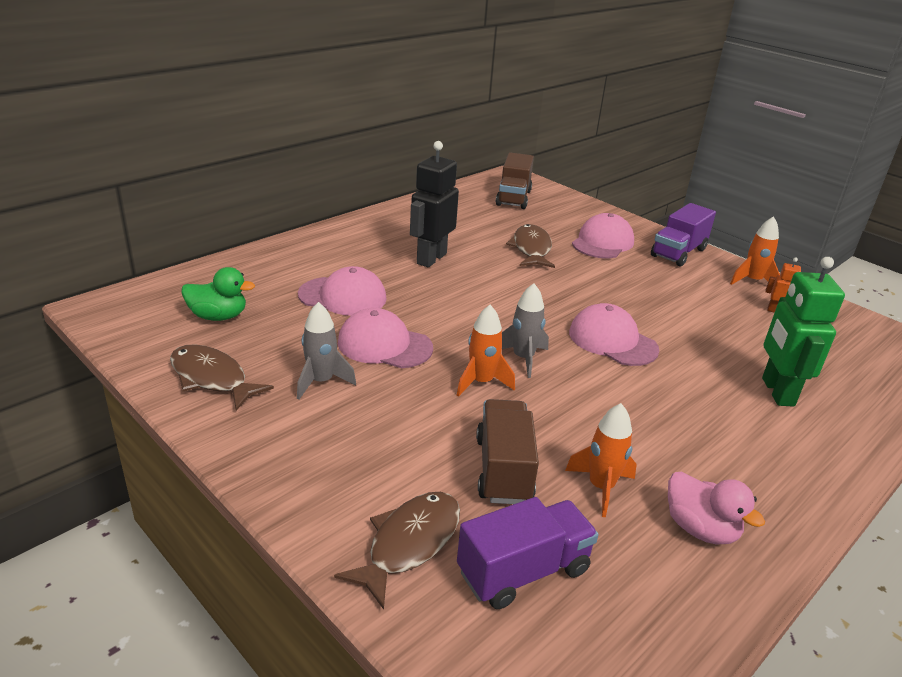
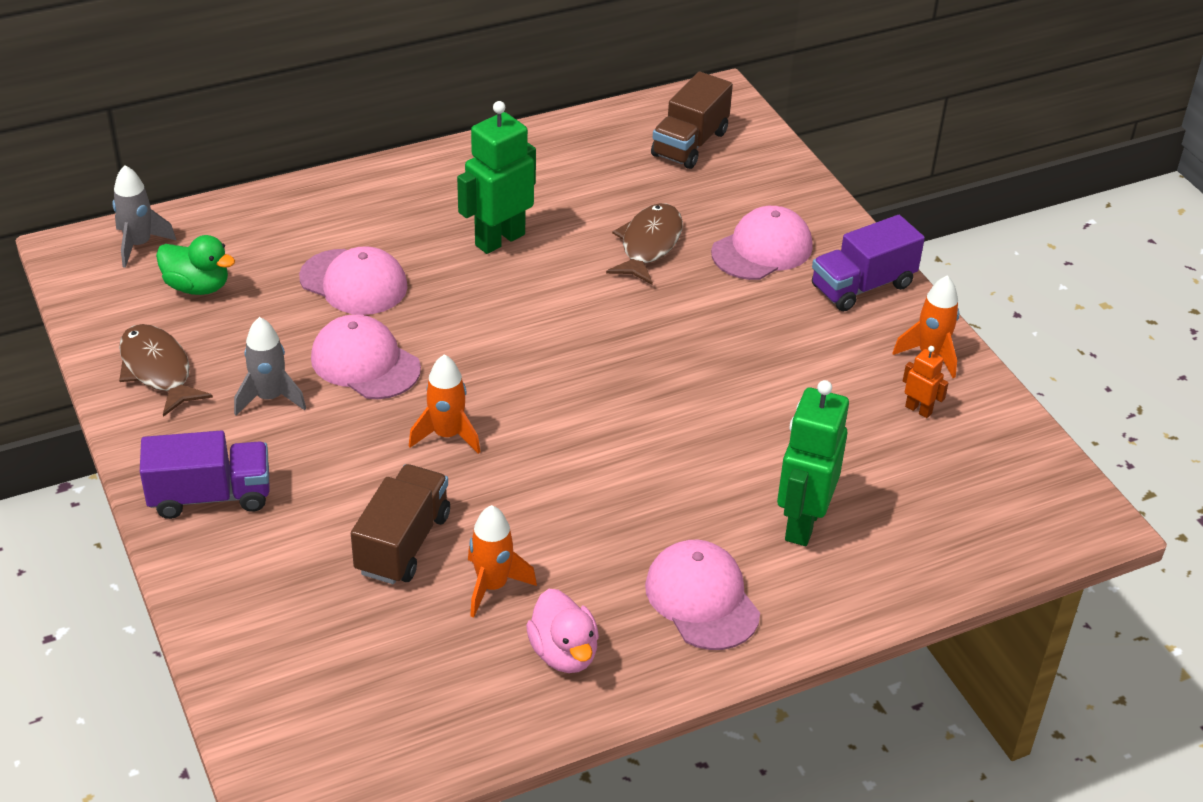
camera: 20 degrees right, 10 degrees up
(409, 544) = (264, 595): brown fish -> none
(431, 258) = (499, 239): black robot -> green robot
(523, 358) = (517, 413): grey rocket -> grey rocket (139, 245)
(523, 571) = (354, 647): purple truck -> purple truck (210, 496)
(612, 341) = (649, 411): pink cap -> pink cap (702, 599)

